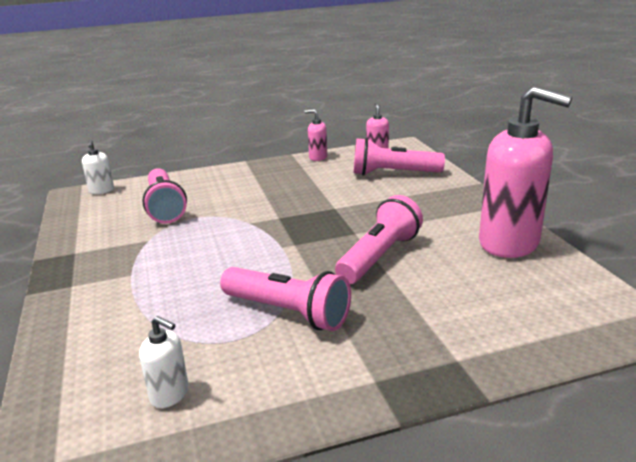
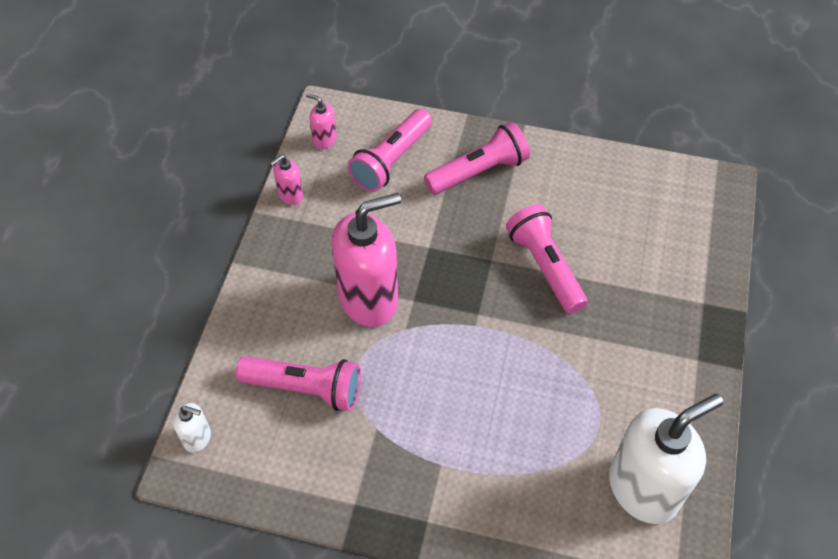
camera: 60 degrees left, 30 degrees up
(170, 394) = (643, 488): white soap dispenser -> white soap dispenser, size x2.30
(288, 312) = (586, 371): pink flashlight -> pink flashlight (479, 172)
(509, 243) = (586, 174): pink soap dispenser -> pink soap dispenser (369, 299)

